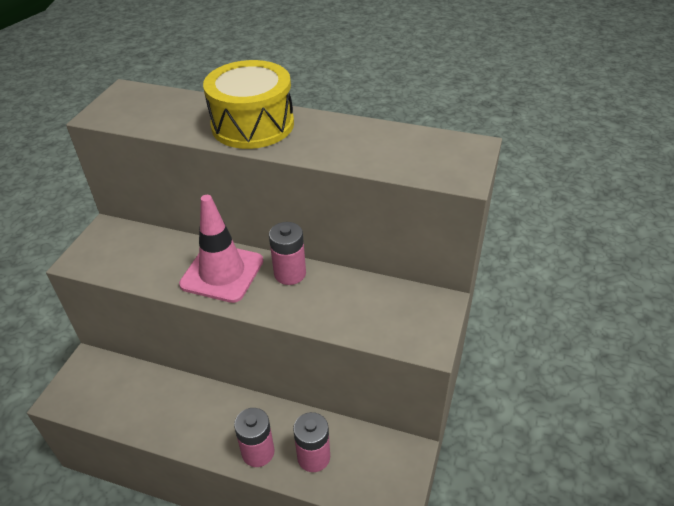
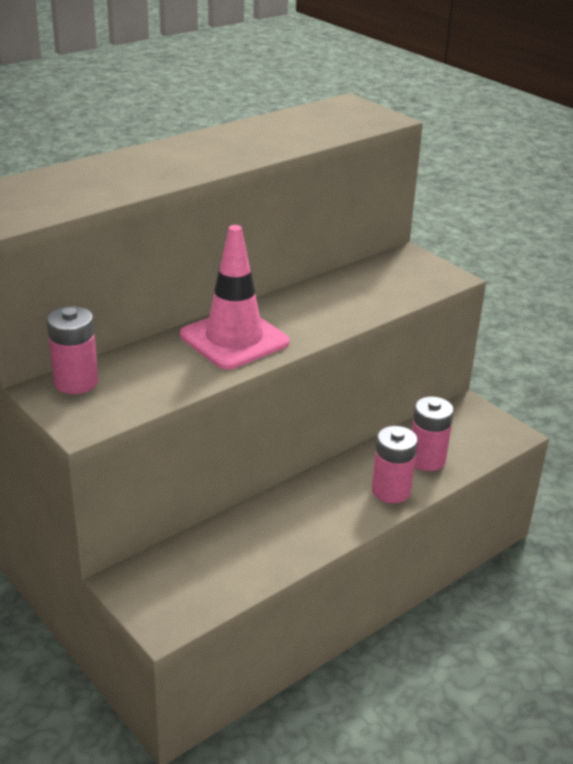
camera: 60 degrees left, 10 degrees down
(252, 125) = (170, 160): yellow drum -> none
(290, 273) = (284, 305): pink battery -> pink battery (76, 382)

